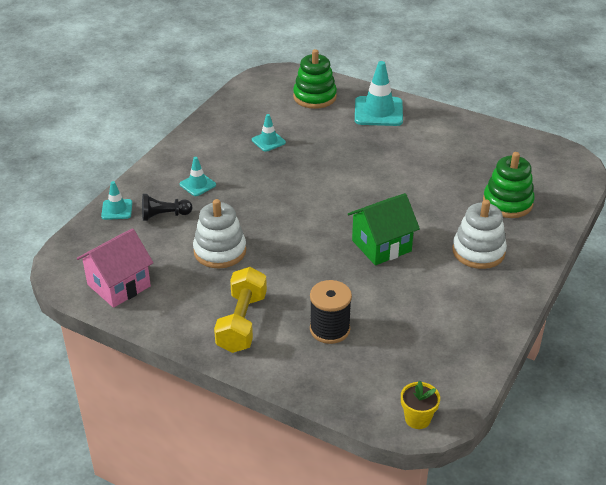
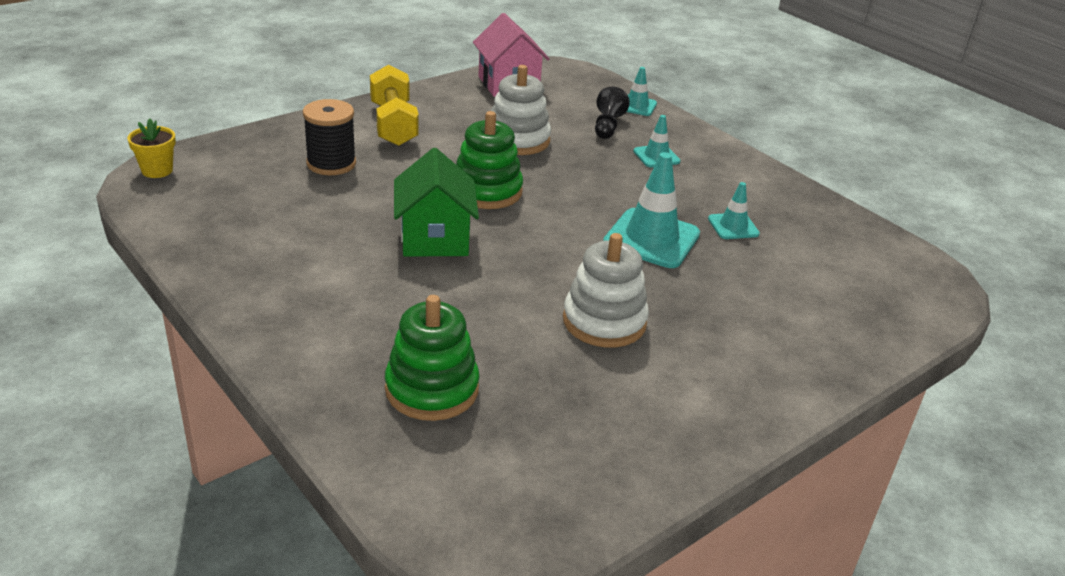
camera: 110 degrees right, 5 degrees down
(242, 322) = (393, 124): yellow dumbbell -> yellow dumbbell turned 45 degrees clockwise
(314, 97) = (852, 302): green stacking toy -> green stacking toy (487, 191)
(378, 112) = (781, 353): turquoise traffic cone -> turquoise traffic cone (651, 239)
(478, 251) = (350, 310): white stacking toy -> white stacking toy (604, 321)

